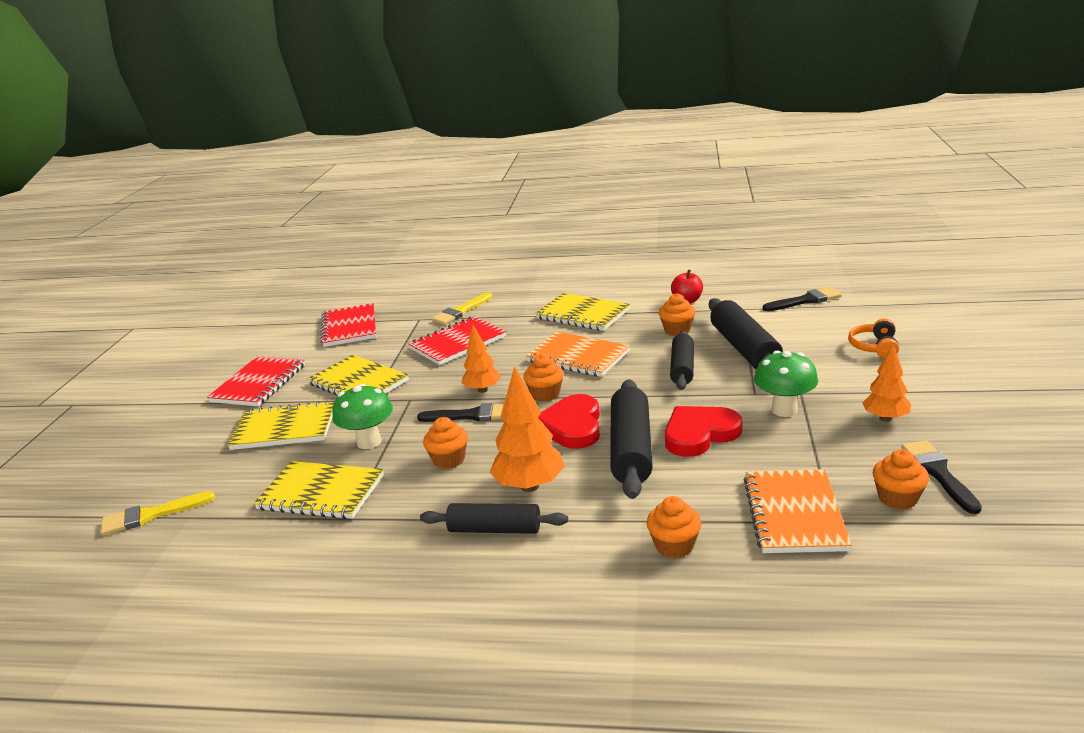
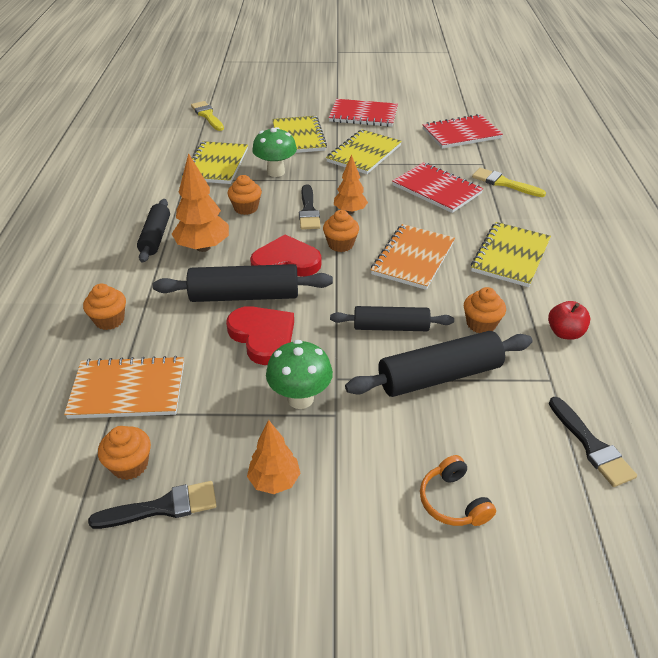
camera: 80 degrees right, 15 degrees up
(874, 347) = (453, 501): orange headphones -> orange headphones turned 120 degrees counterclockwise

